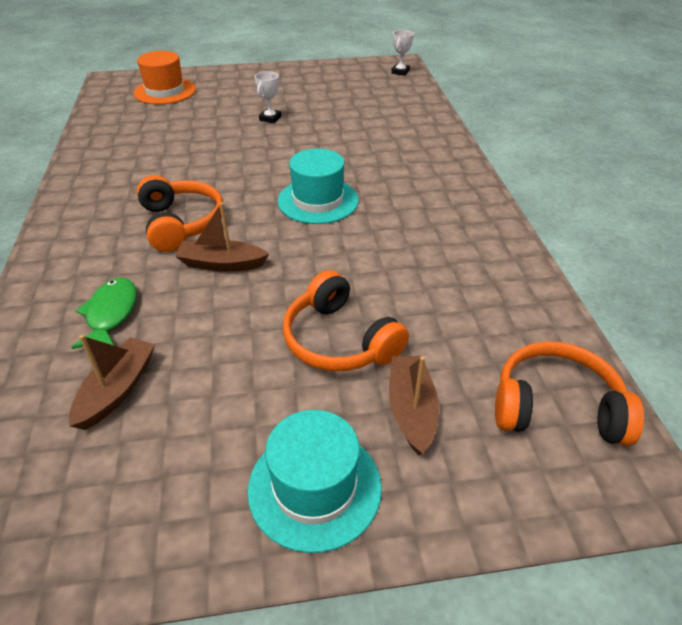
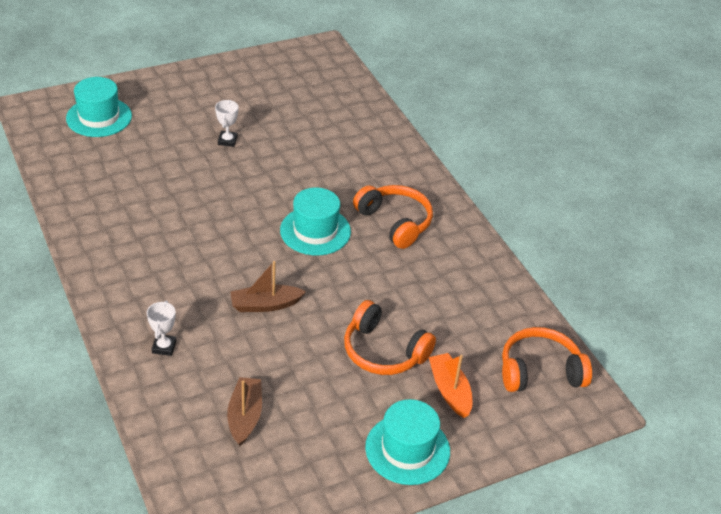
camera: 20 degrees left, 0 degrees up
(111, 314) = (203, 362): green fish -> none
(165, 91) = (99, 117): orange hat -> turquoise hat
(181, 223) = (210, 272): orange headphones -> orange headphones (395, 222)
(400, 72) = (329, 60): white trophy -> white trophy (164, 347)
(411, 410) = (450, 391): brown boat -> orange boat

